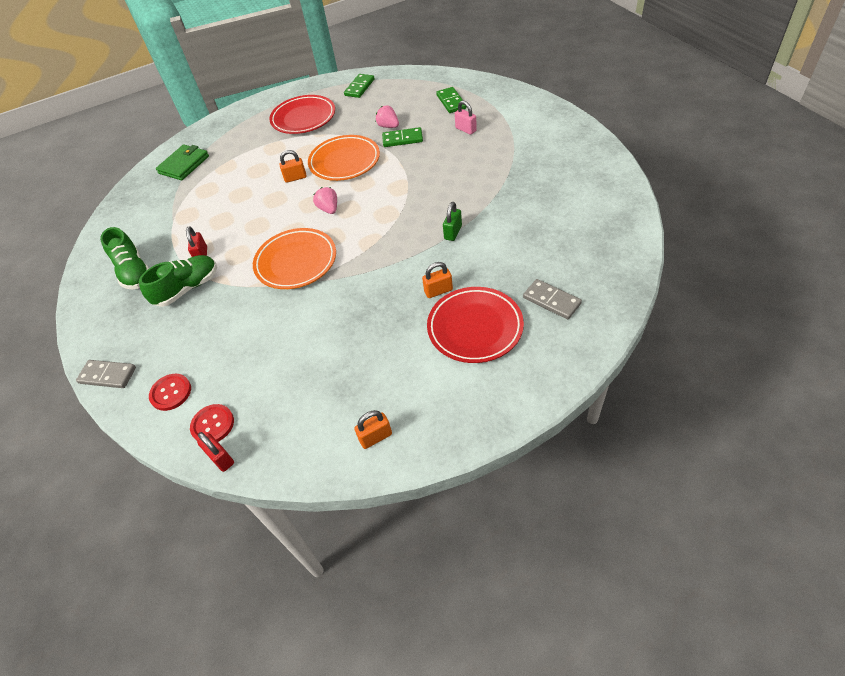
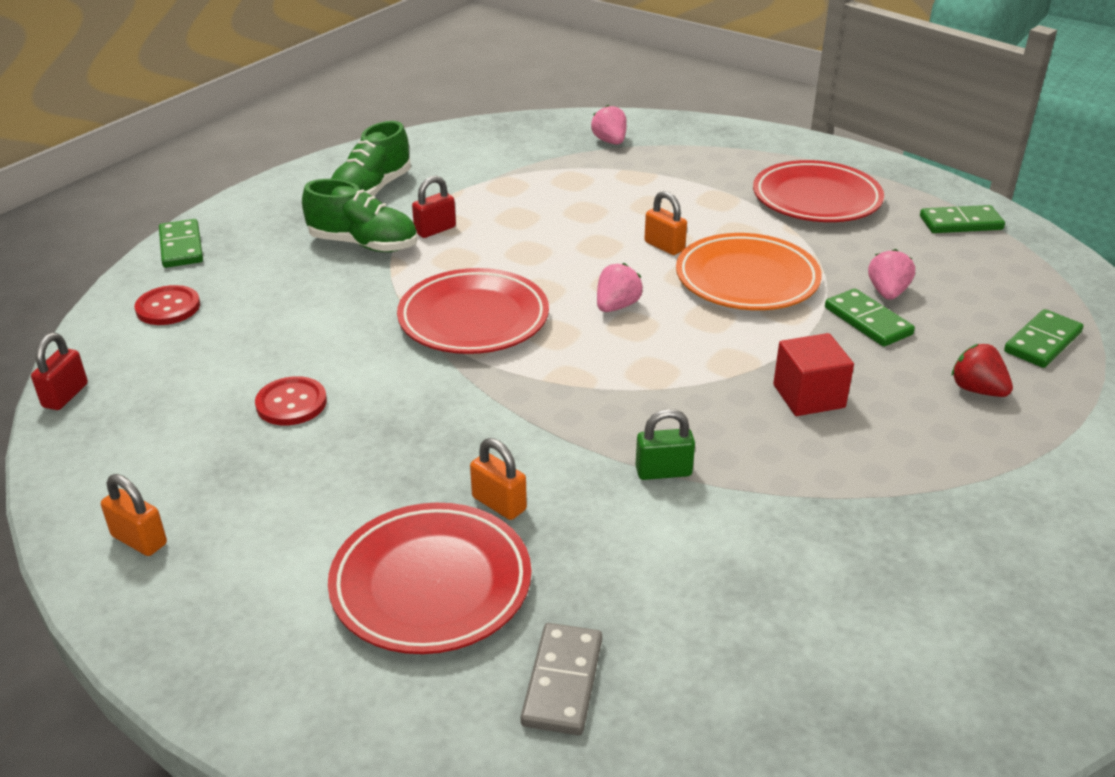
camera: 55 degrees right, 15 degrees down
(108, 375) = (181, 247): grey domino -> green domino
(184, 165) = (610, 142): green wallet -> pink strawberry
(213, 425) = (122, 365): red button -> red button (291, 403)
(296, 262) = (473, 319): orange plate -> red plate
(436, 174) = (808, 396): none -> red cube
(466, 129) = (977, 390): pink padlock -> red strawberry

